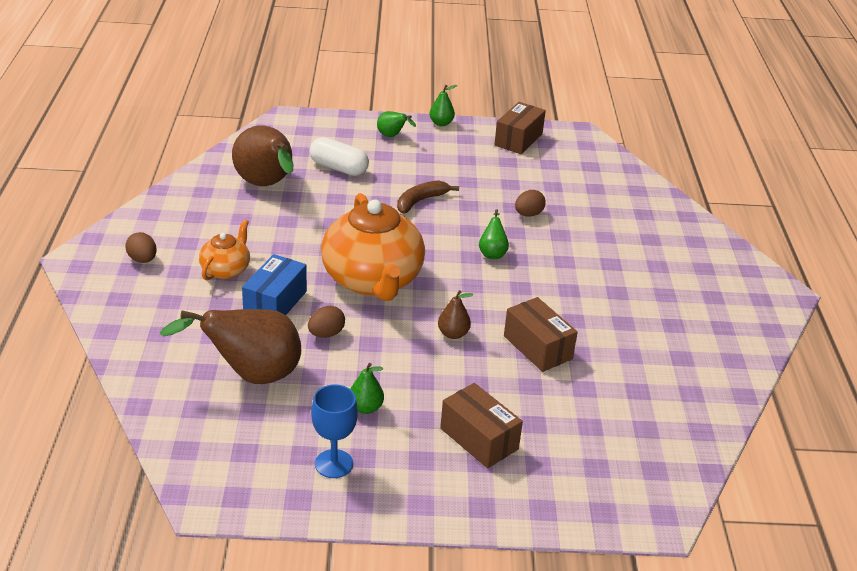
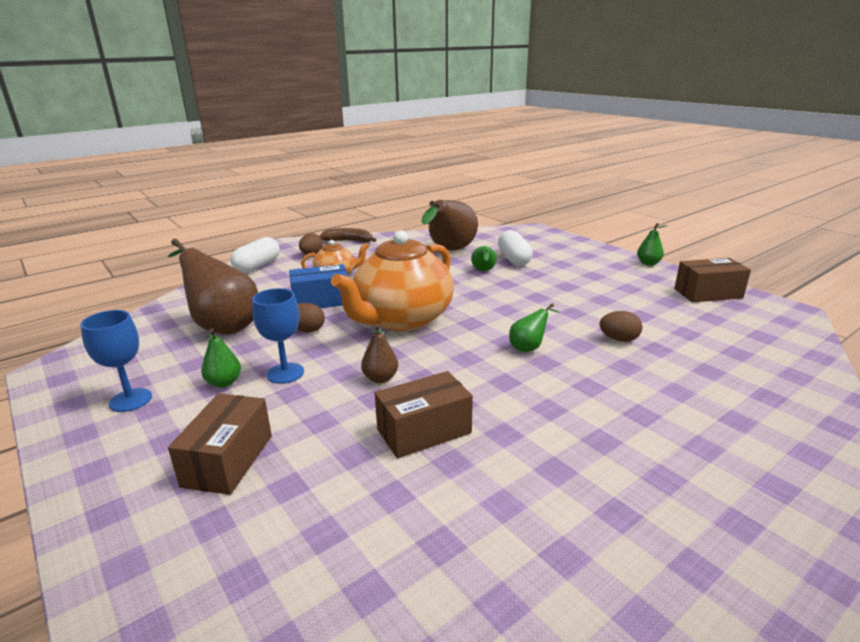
camera: 55 degrees right, 10 degrees down
(119, 304) = (257, 266): none -> white capsule
(389, 373) = (285, 373): none -> blue goblet
(392, 136) = (590, 257): green pear -> green pear (483, 271)
(421, 201) = (536, 295): brown banana -> brown banana (349, 241)
(537, 347) = (424, 431): brown box -> brown box turned 45 degrees clockwise

